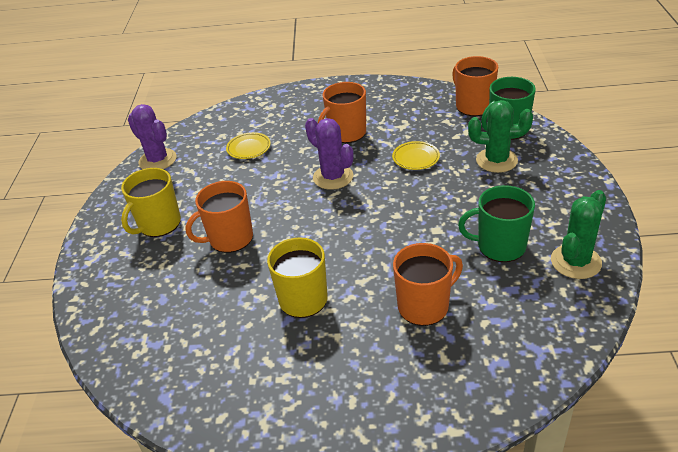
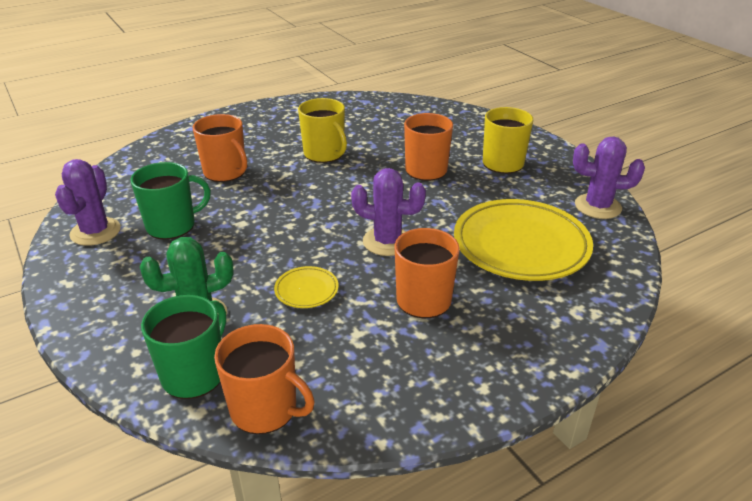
camera: 145 degrees right, 5 degrees down
(249, 148) = (521, 245): yellow plate -> yellow plate, size x2.31
(424, 306) = (225, 172): orange mug -> orange mug turned 75 degrees counterclockwise
(575, 262) = (95, 232): green cactus -> purple cactus

